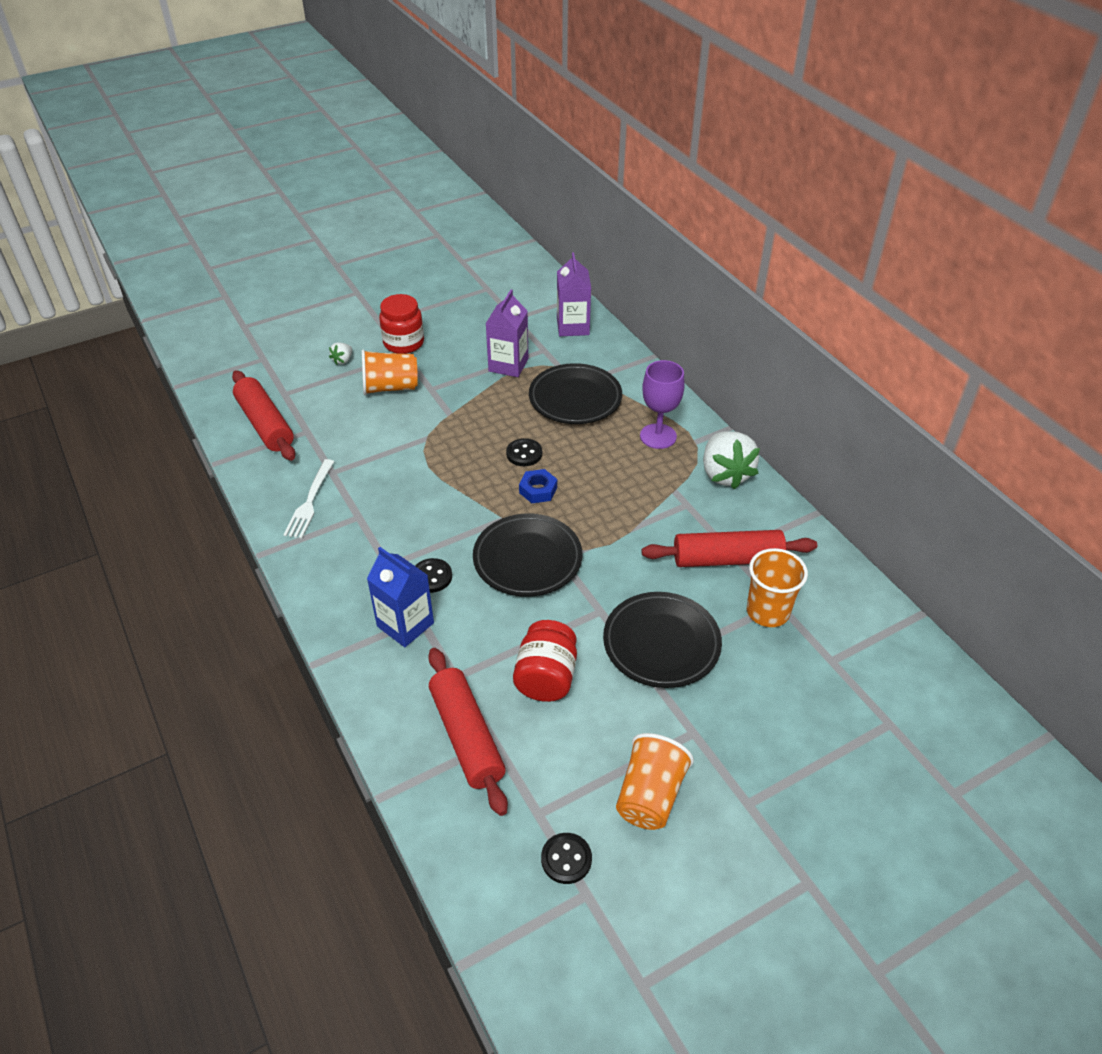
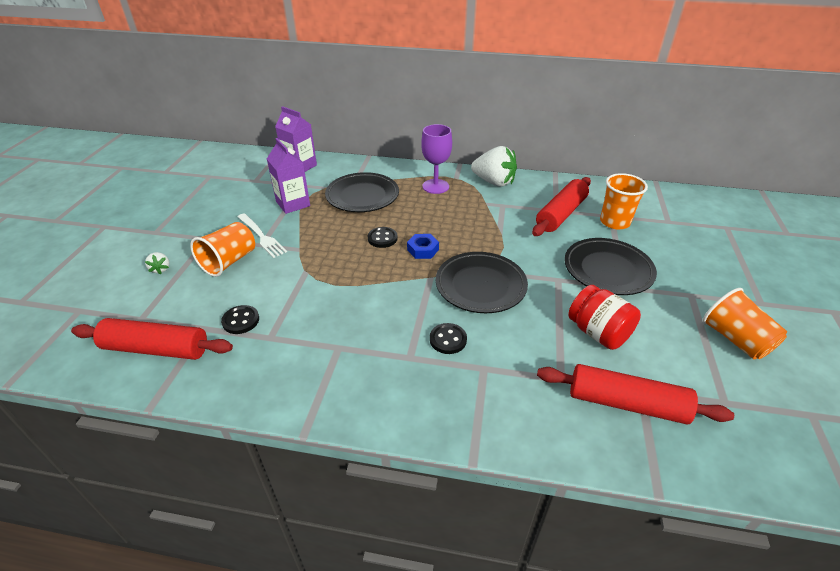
camera: 50 degrees left, 5 degrees down
(310, 502) = (285, 368): white fork -> white fork (262, 237)
(403, 343) = (196, 233): red jar -> none
(405, 625) = (483, 380): blue carton -> none
(566, 859) = (775, 409): black button -> black button (241, 321)

